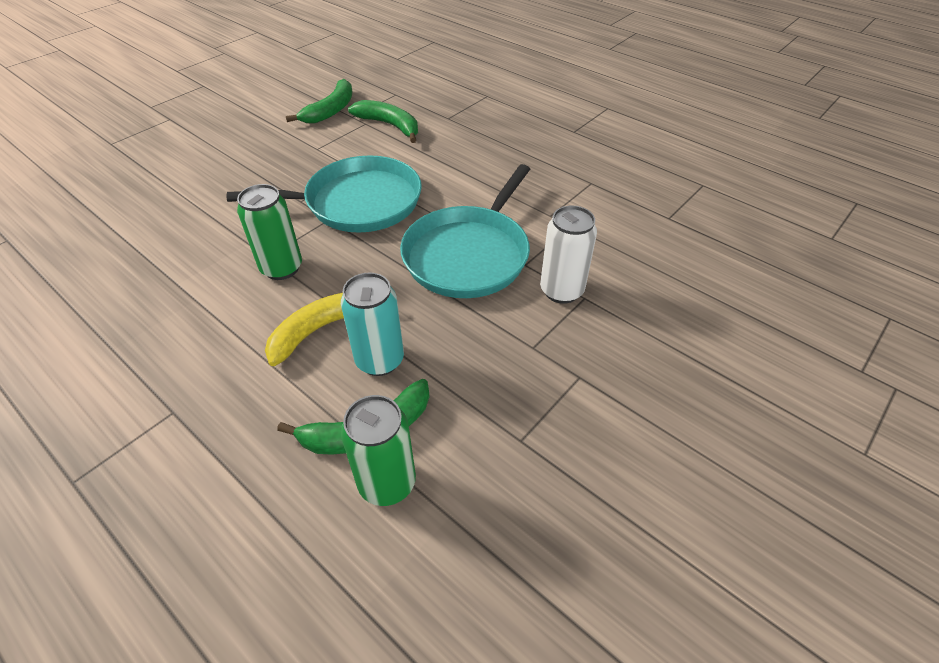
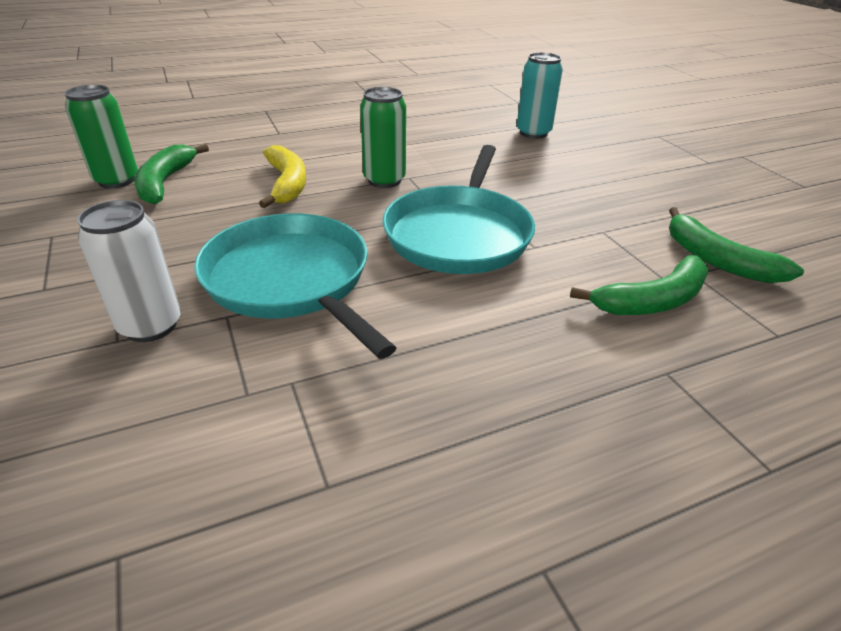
camera: 115 degrees right, 10 degrees down
(380, 360) = (219, 199): turquoise can -> turquoise can (533, 133)

